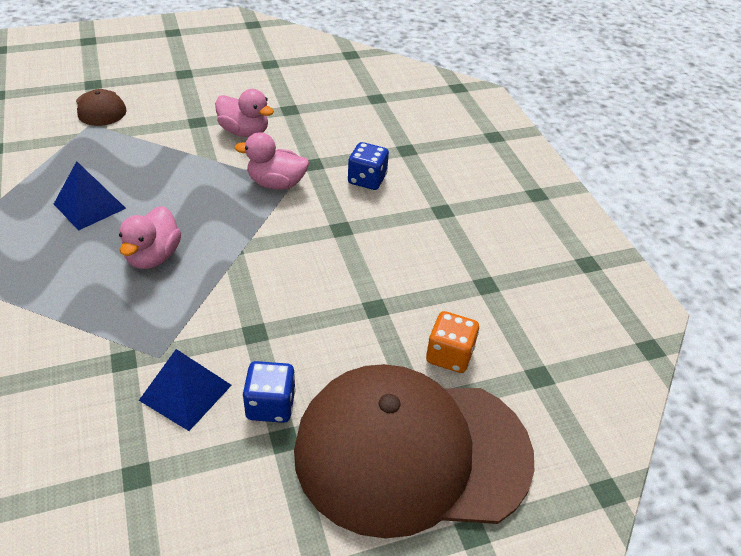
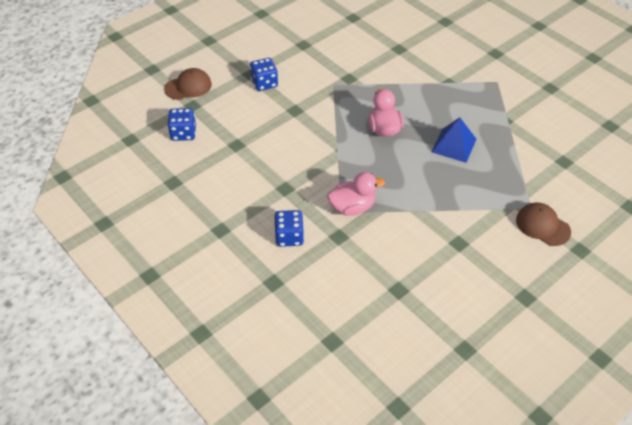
camera: 160 degrees right, 5 degrees up
(185, 392) = (308, 75): blue pyramid -> none
(244, 132) = (414, 247): pink duck -> none
(411, 452) = (188, 87): brown cap -> brown cap, size x0.40
(449, 355) = (183, 133): orange dice -> blue dice

